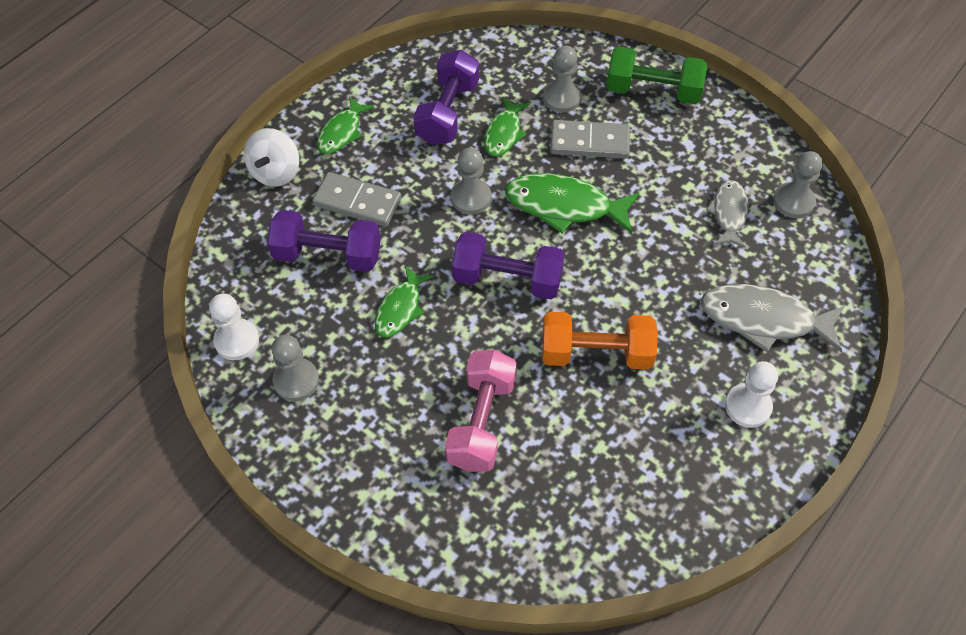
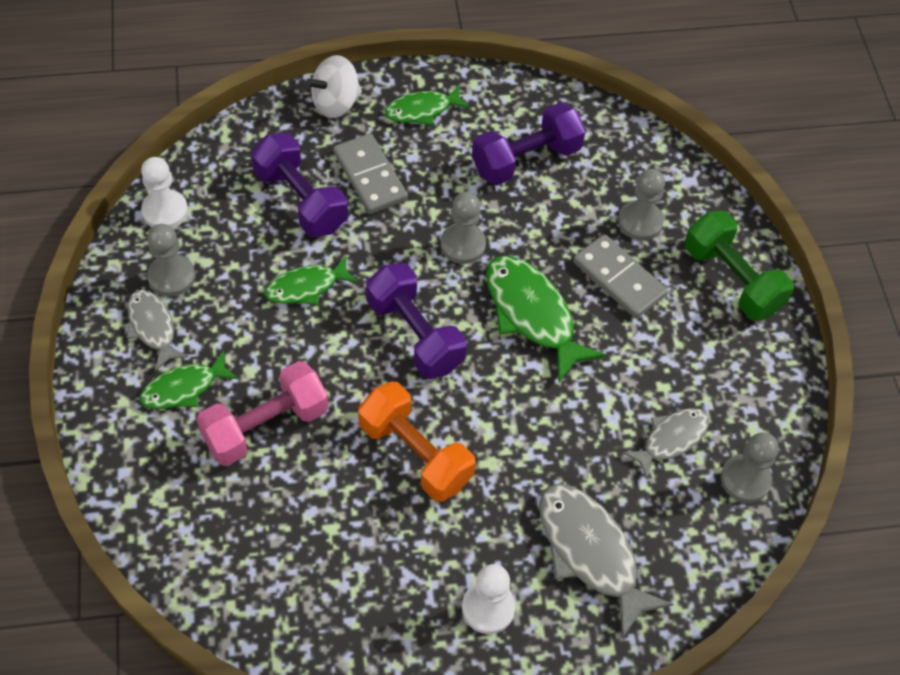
camera: 40 degrees right, 0 degrees up
(324, 426) = (153, 328): none -> grey fish
(504, 133) = (553, 213): green fish -> green fish (184, 388)

